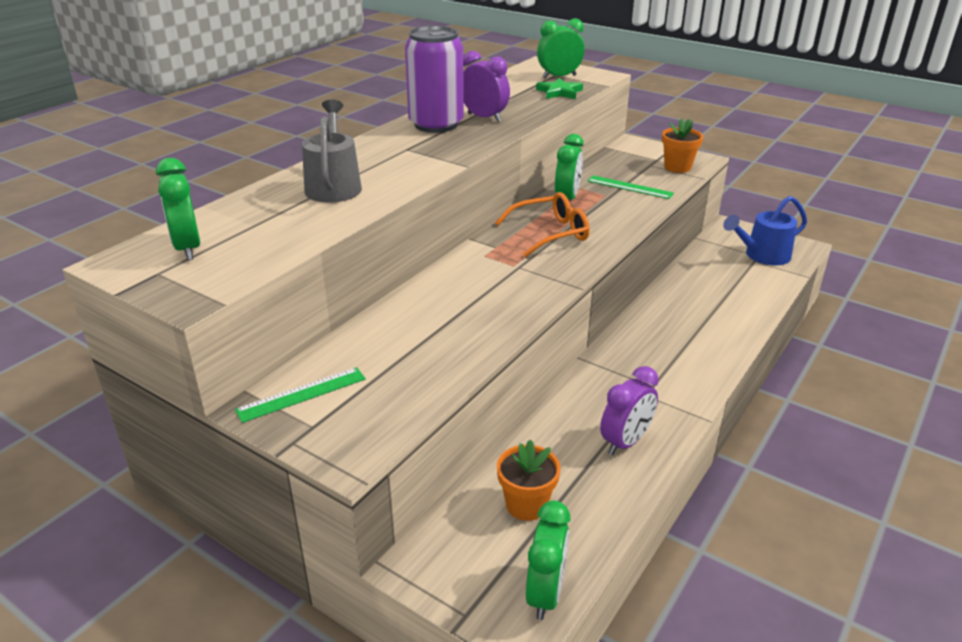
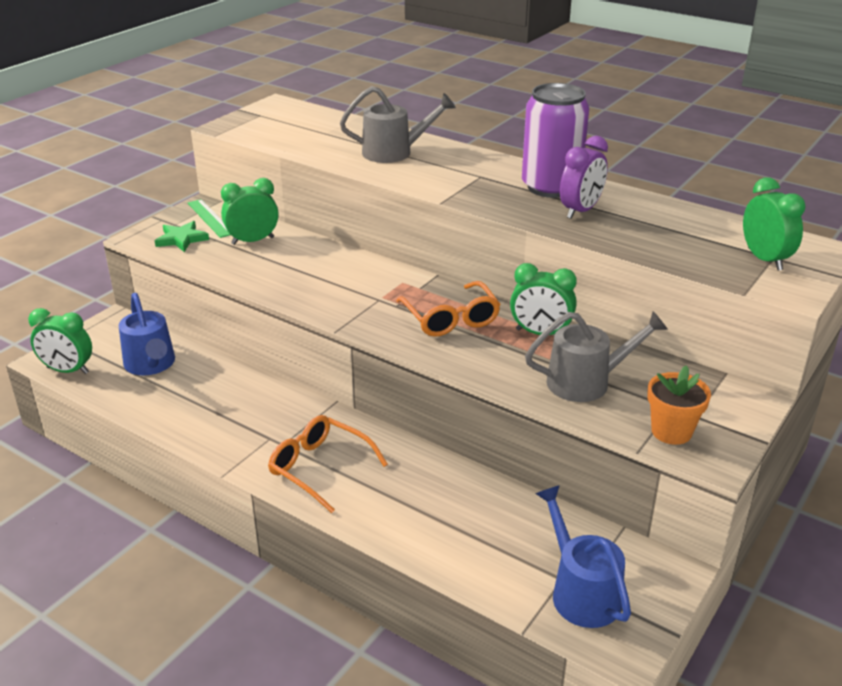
camera: 90 degrees right, 0 degrees up
(187, 248) = (292, 118): green clock -> green clock (252, 241)
(526, 505) = (151, 365): orange flower pot -> blue watering can
(559, 92) = (694, 257): green star -> green star (181, 239)
(625, 442) = (206, 419): purple clock -> none
(630, 187) = (587, 382): green ruler -> grey watering can
(679, 363) = (319, 468): none -> orange glasses

